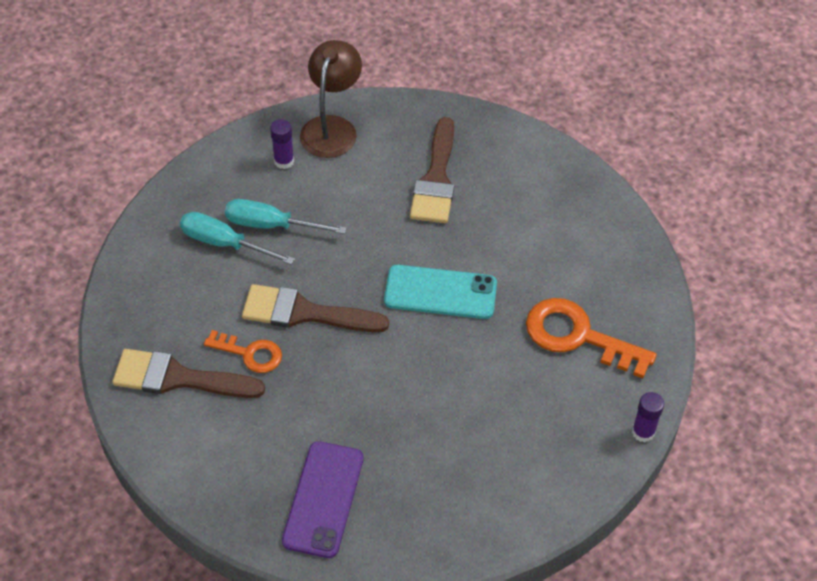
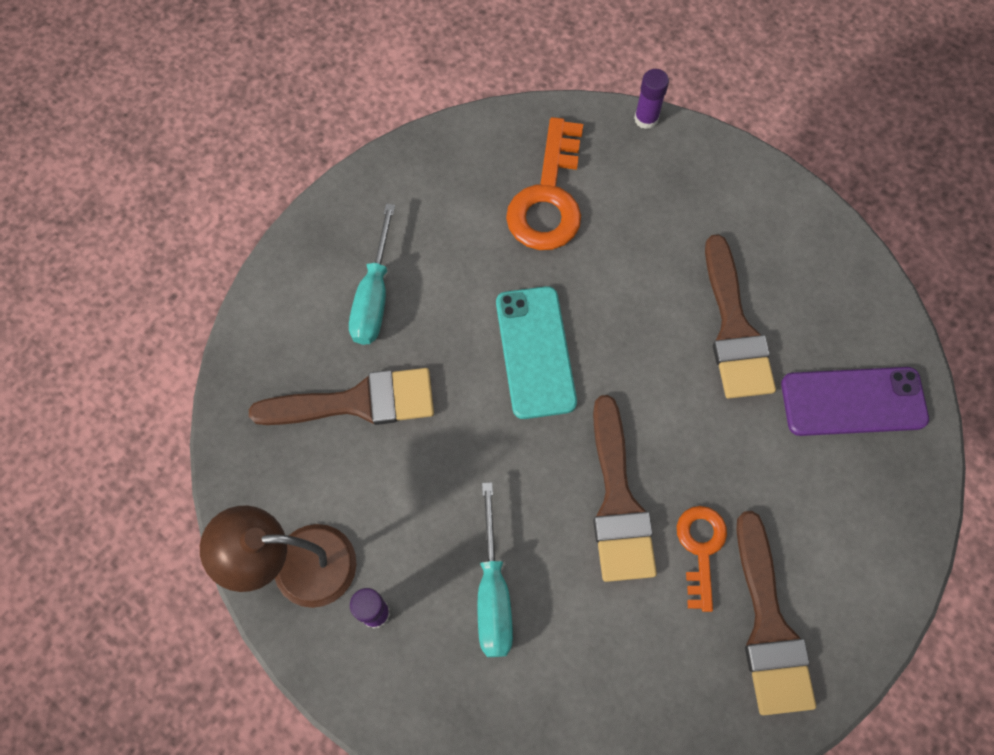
camera: 105 degrees left, 15 degrees up
(224, 243) = (542, 646): turquoise screwdriver -> turquoise screwdriver (374, 296)
(416, 433) = (734, 329): none -> brown brush

